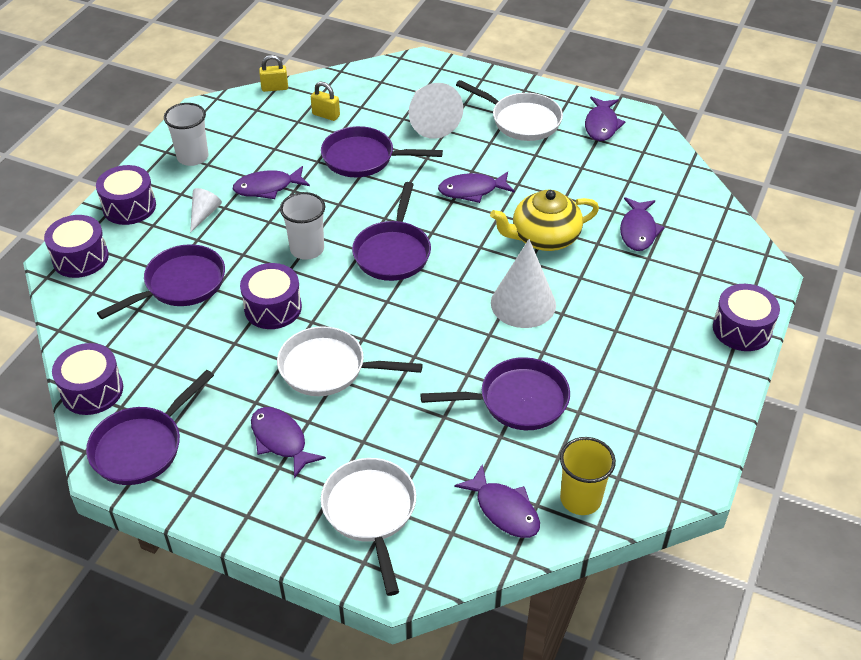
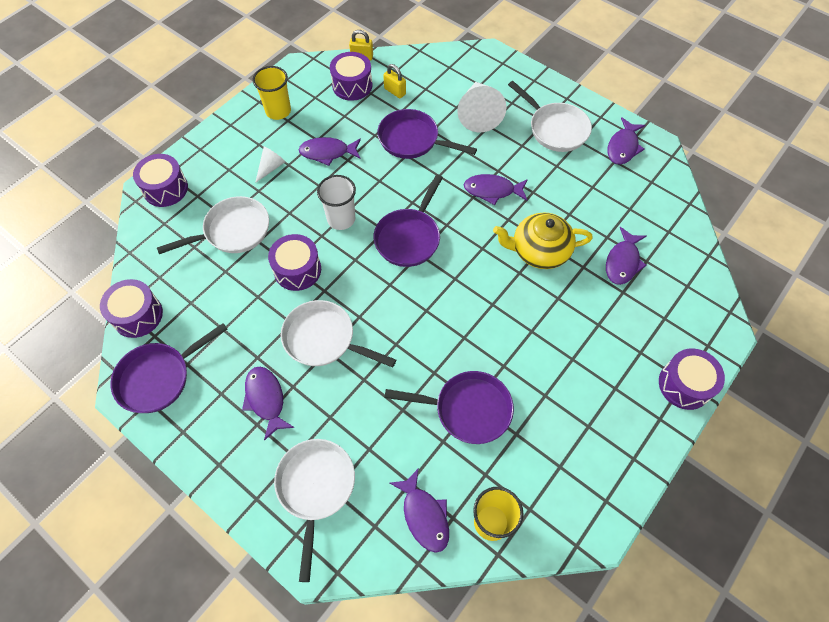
camera: 15 degrees right, 15 degrees up
(129, 207) = (216, 148): purple drum -> purple drum (352, 85)
(180, 285) = (233, 231): purple pan -> white pan
(193, 157) = (278, 111): white cup -> yellow cup
(523, 304) = (501, 313): white cone -> none

